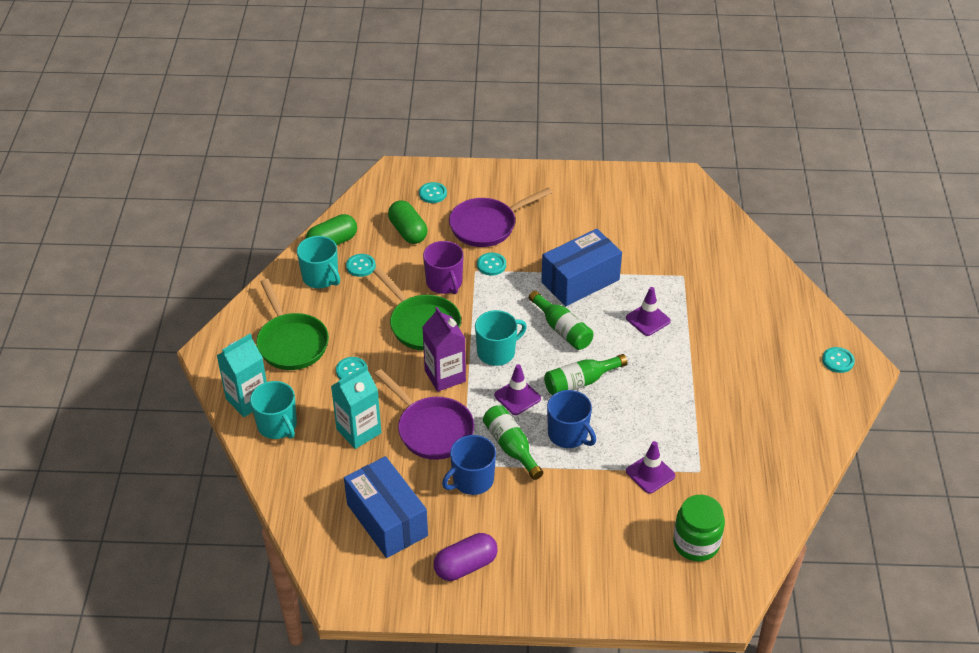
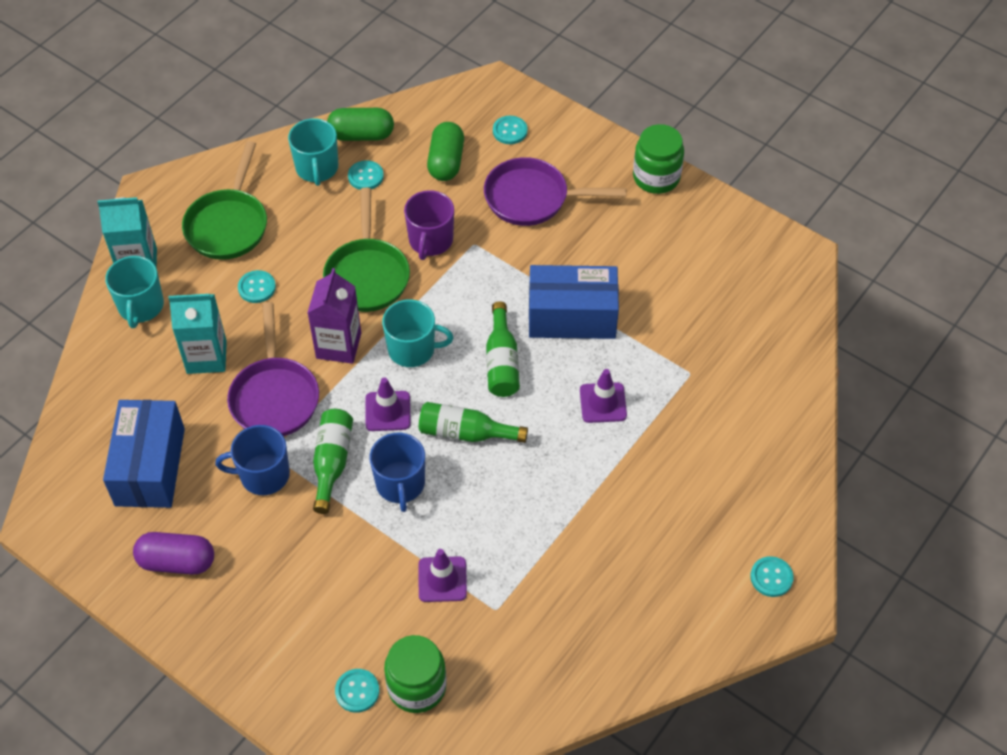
camera: 35 degrees right, 10 degrees up
(491, 265) = (496, 246): turquoise button -> turquoise button (357, 691)
(554, 176) = (656, 177): none -> green jar

